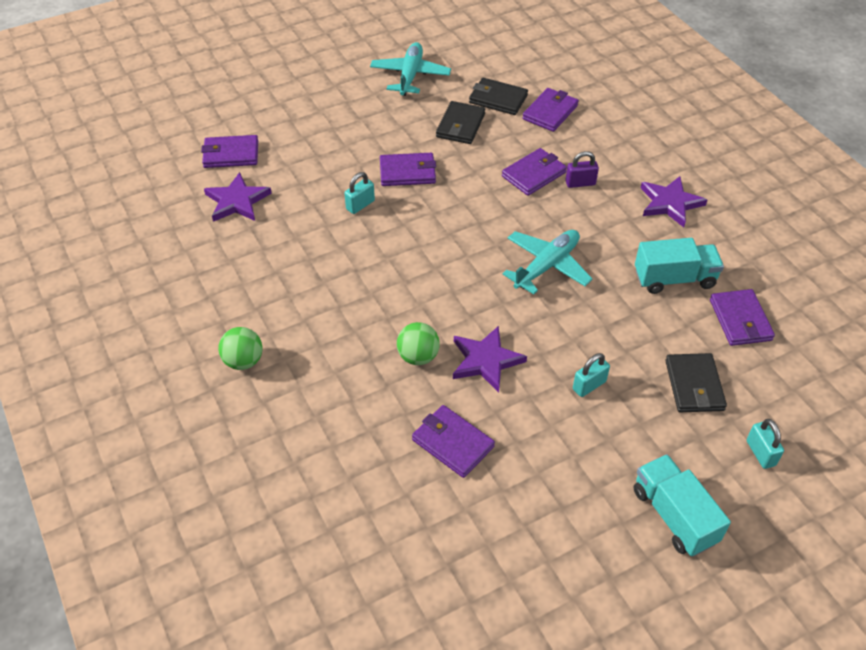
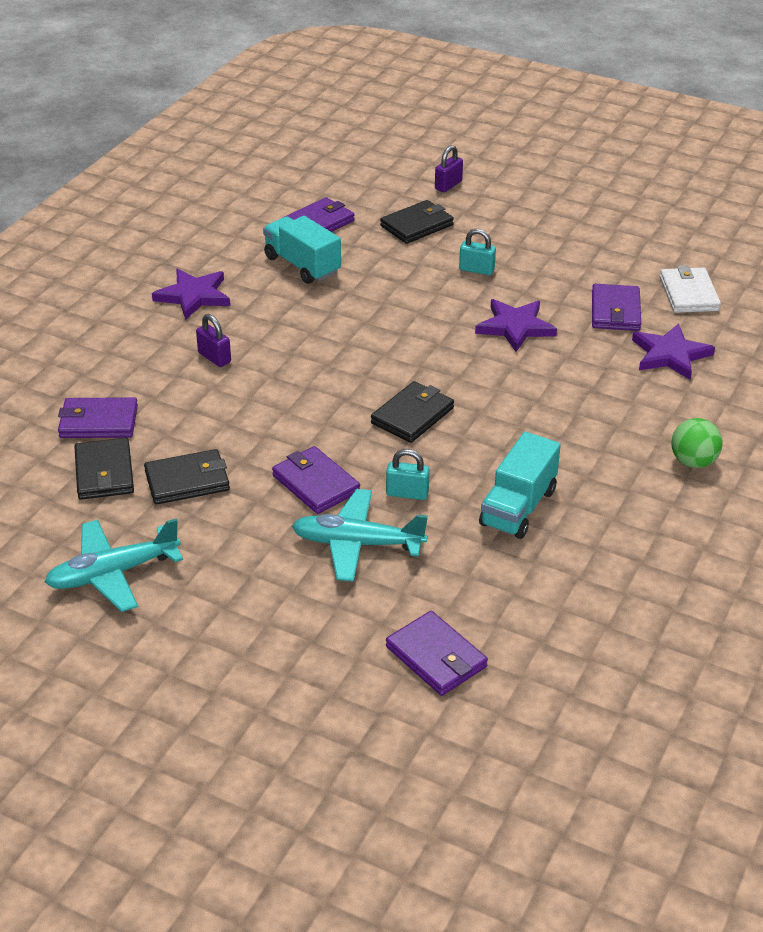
camera: 125 degrees left, 10 degrees down
(237, 201) = (507, 597): purple star -> purple star (670, 355)
(418, 356) = (556, 364): green ball -> none
(431, 245) = (412, 415): none -> black wallet
(433, 520) = (688, 294): none -> white wallet
(534, 174) = (229, 392): purple wallet -> none
(547, 266) = (362, 336): turquoise plane -> turquoise plane (357, 544)
(674, 516) = (547, 203): turquoise truck -> turquoise truck (518, 507)
(760, 453) = (448, 185): turquoise padlock -> purple padlock

